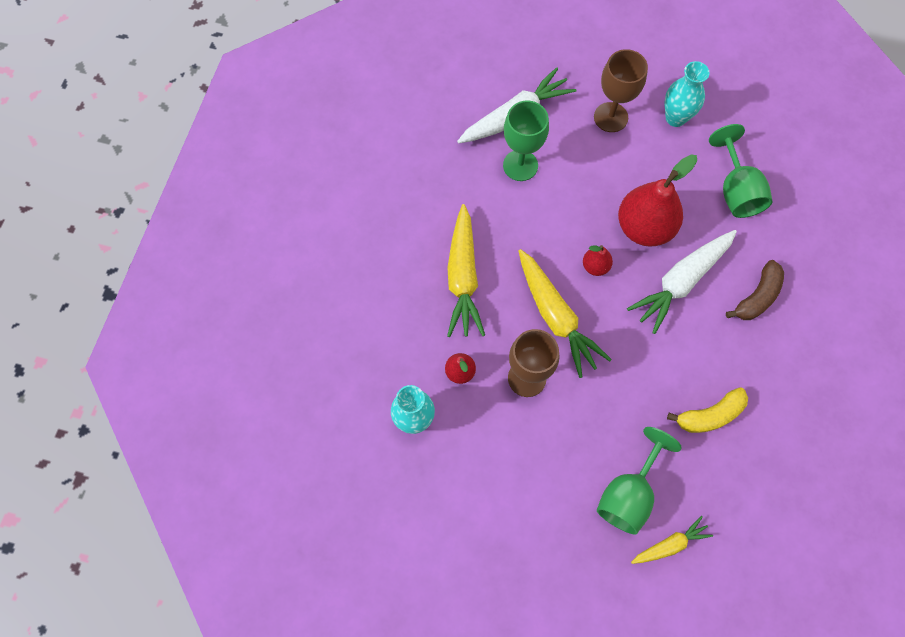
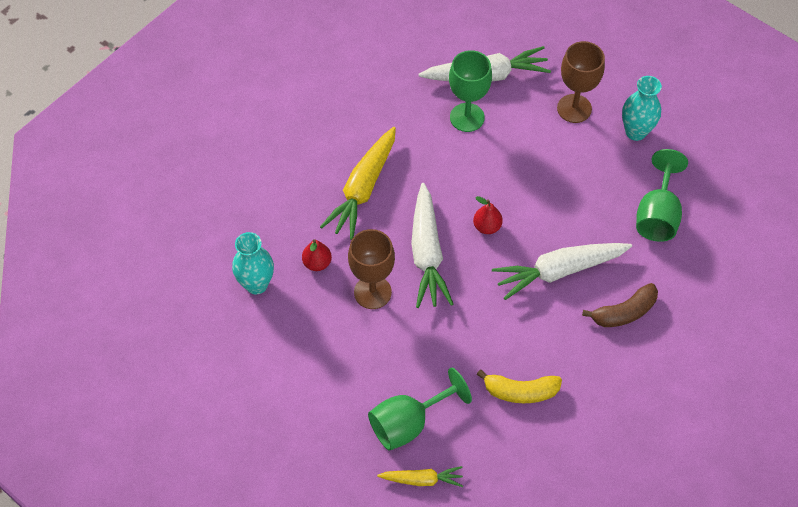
camera: 25 degrees right, 10 degrees down
(555, 316) = (427, 253): yellow carrot -> white carrot
(644, 227) = (551, 212): red pear -> none

